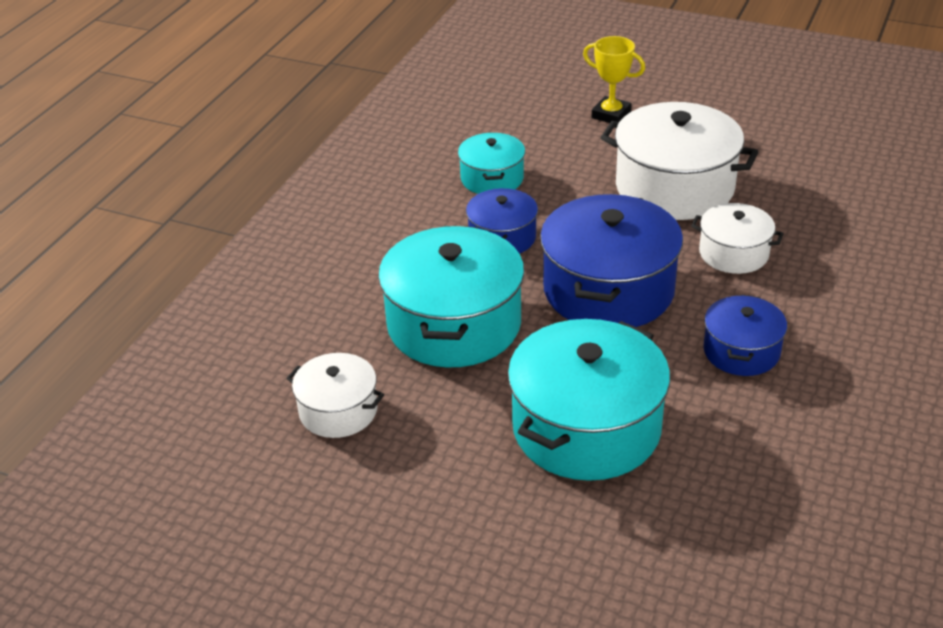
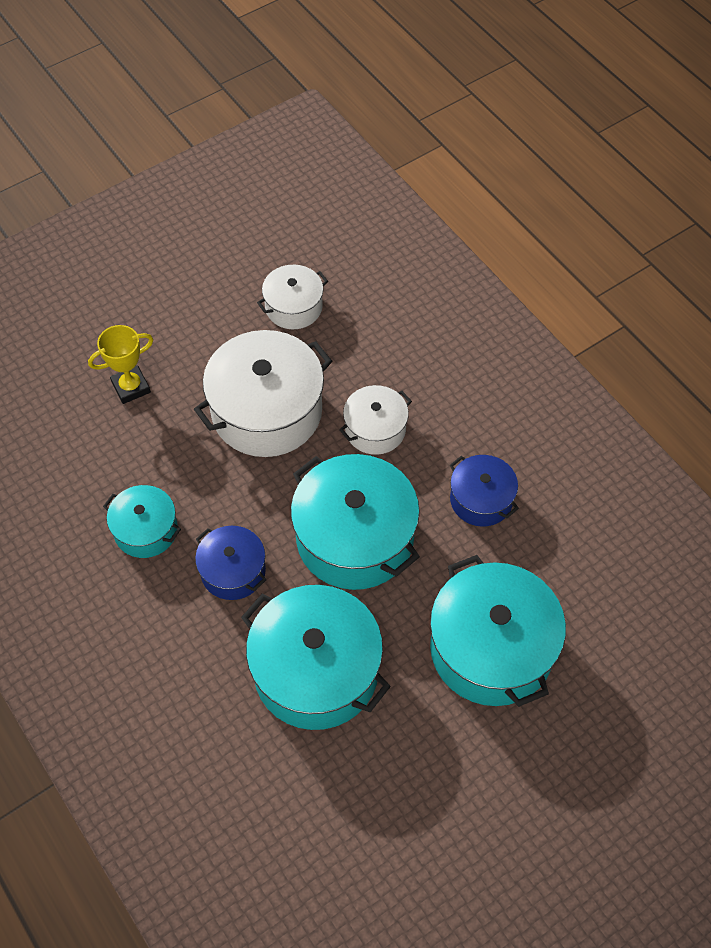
camera: 60 degrees left, 20 degrees up
(338, 411) = (358, 814): white pot -> white pot (293, 307)
(608, 290) = (354, 538): blue pot -> turquoise pot

